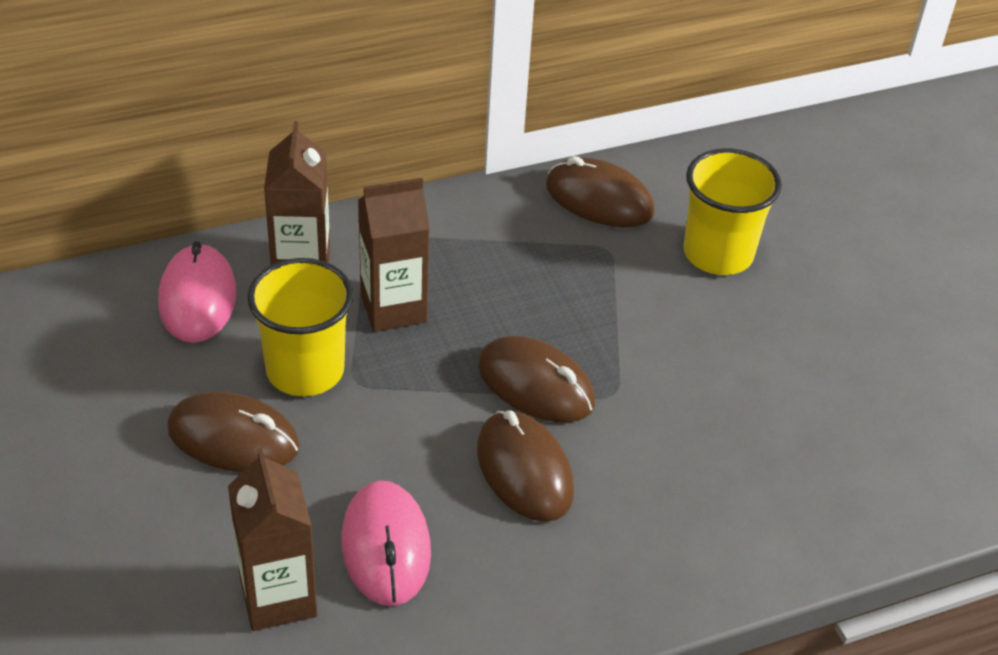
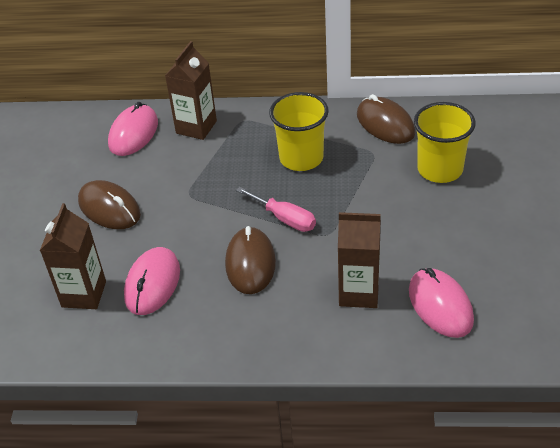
camera: 30 degrees right, 0 degrees up
(305, 370) = (165, 182): yellow cup -> yellow cup (301, 158)
(393, 308) = (231, 160): brown carton -> brown carton (359, 292)
(535, 385) = (285, 219): brown mouse -> pink screwdriver
(836, 460) = (440, 305): none -> pink mouse

